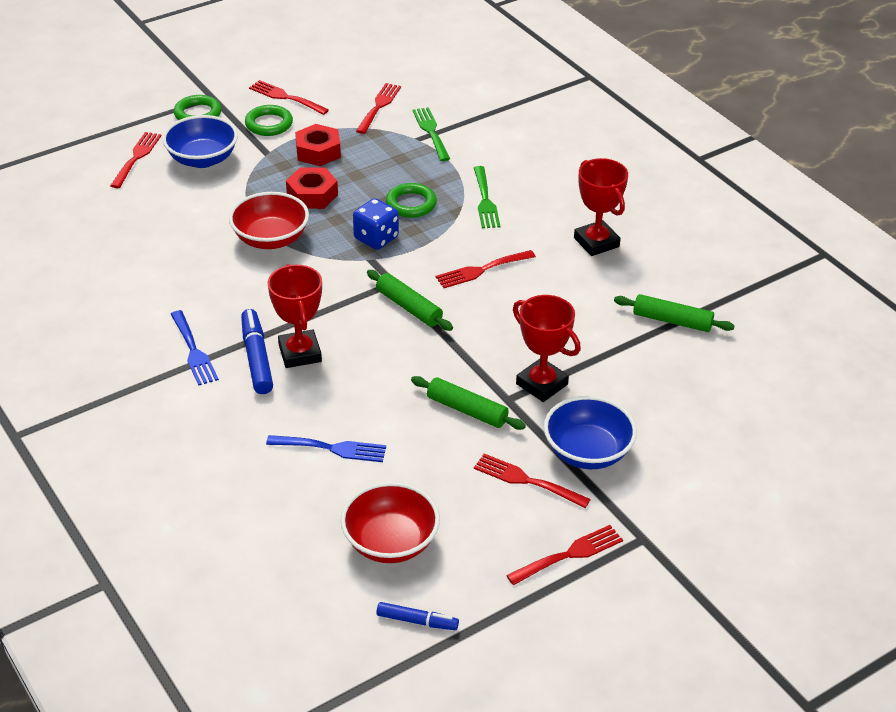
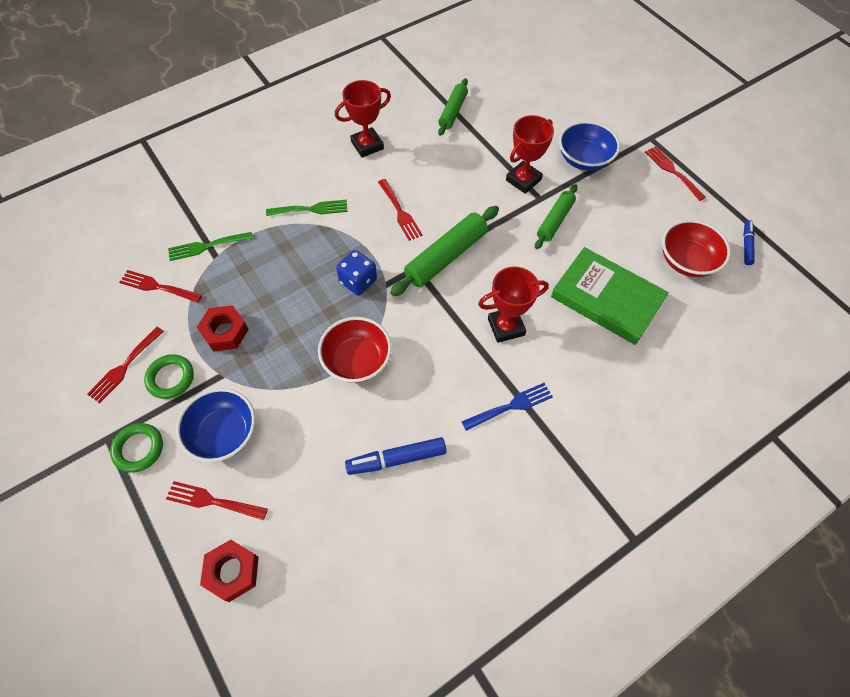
camera: 90 degrees left, 20 degrees up
(257, 358) = (514, 357): blue marker -> blue marker (396, 459)
(312, 195) = (293, 332): red nut -> red nut (232, 571)
(332, 448) = (606, 299): blue fork -> green book
(409, 307) = (446, 256): green rolling pin -> green rolling pin, size x1.56
(411, 204) = (312, 258): green ring -> none
(526, 481) = (615, 190): red fork -> none

